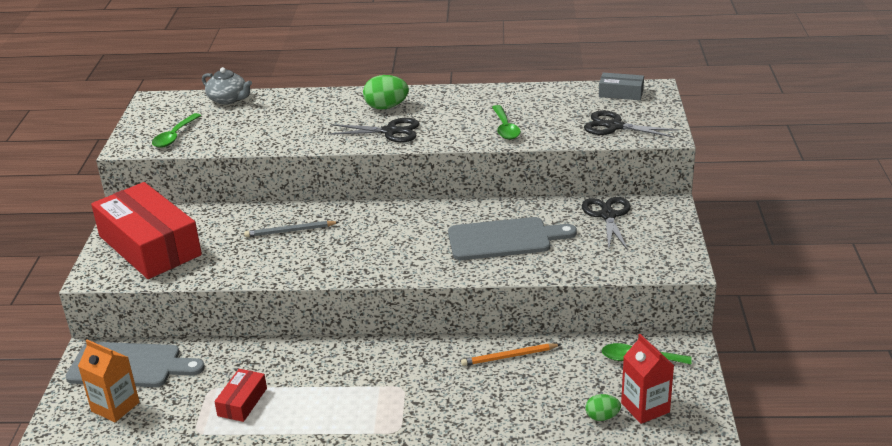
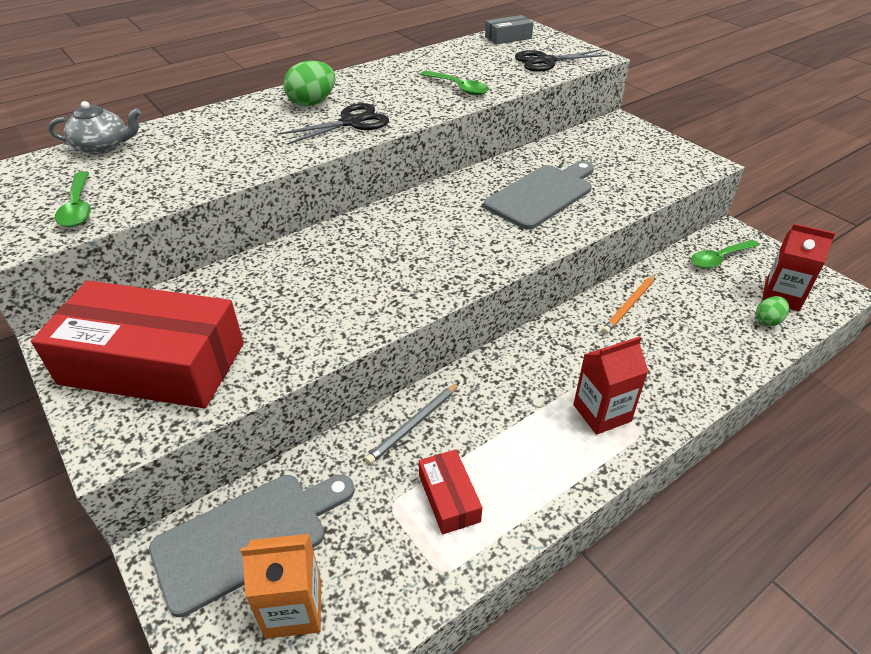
camera: 40 degrees left, 10 degrees up
(290, 231) = (320, 271): grey pencil -> grey pencil (414, 425)
(389, 408) = (601, 413): none -> red carton
(608, 215) = (591, 145): black scissors -> none

